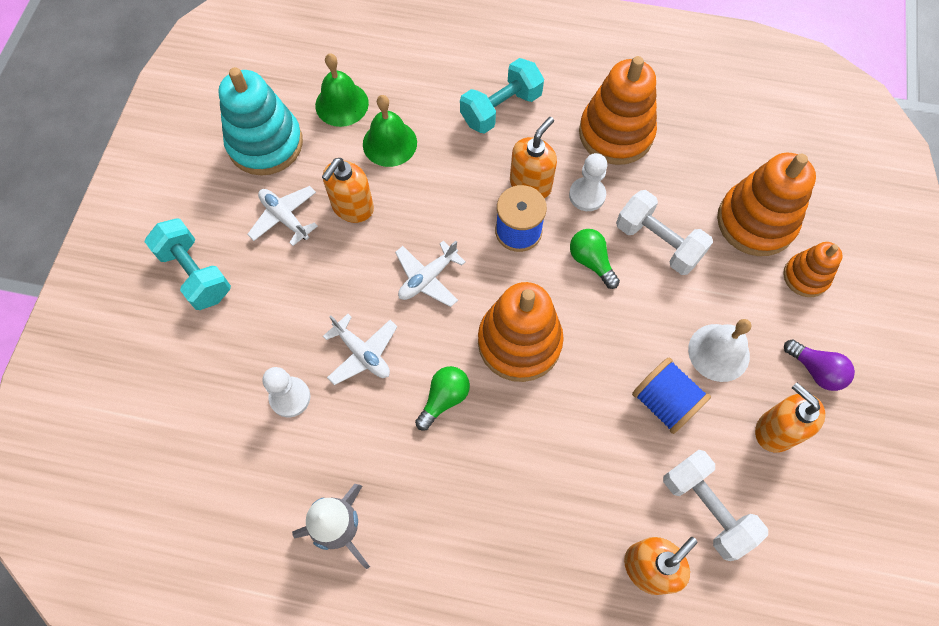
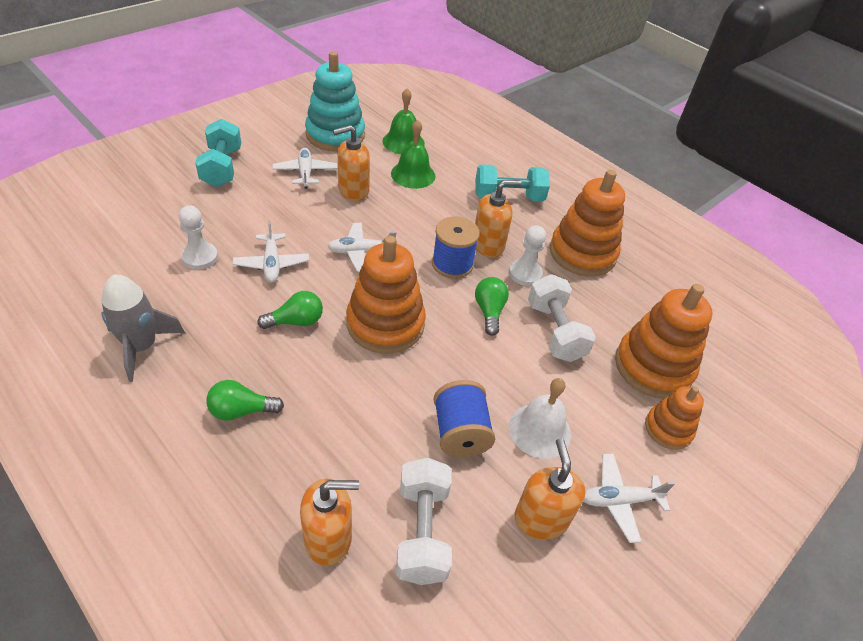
camera: 30 degrees right, 20 degrees down
(485, 519) = (241, 411): none -> green light bulb
(815, 370) = (619, 500): purple light bulb -> white plane

